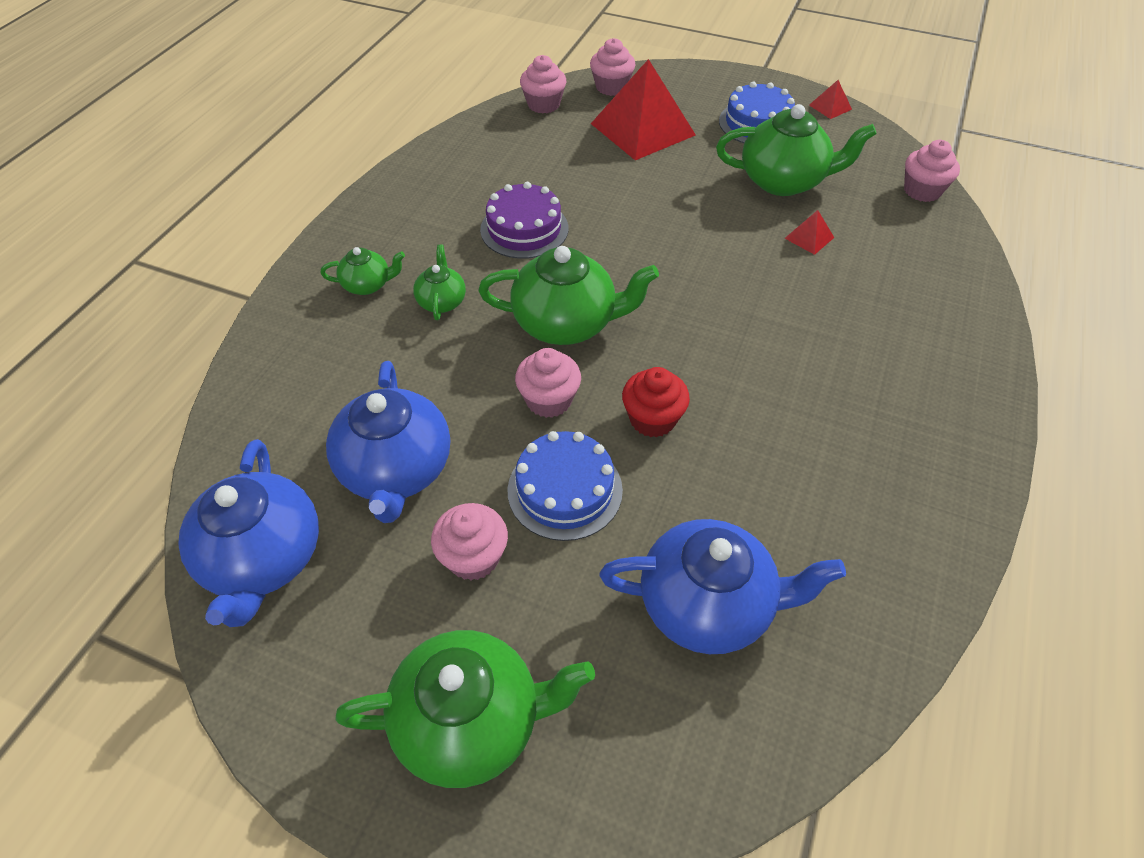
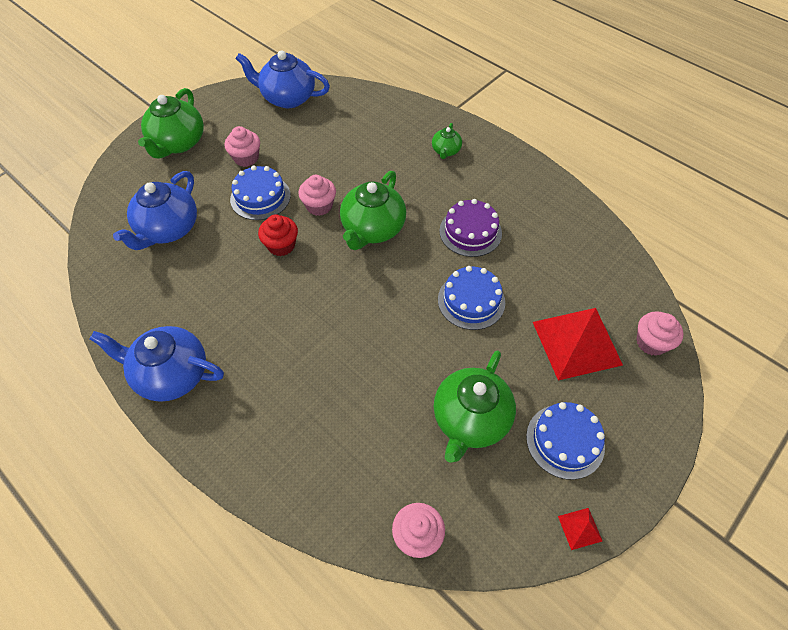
camera: 110 degrees right, 5 degrees up
(396, 470) = (308, 142): blue teapot -> blue teapot (171, 374)
(442, 301) = (417, 179): green teapot -> none
(543, 104) = (630, 284): pink cupcake -> none
(634, 208) = (471, 301): none -> blue cake
(809, 238) = (393, 403): red pyramid -> none

